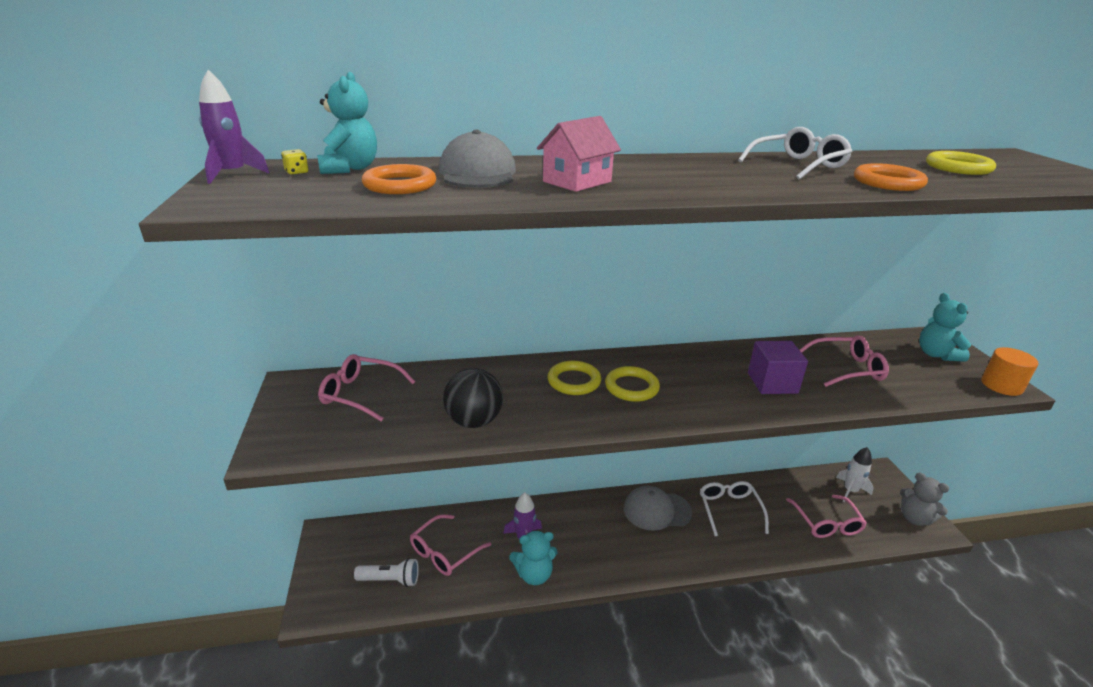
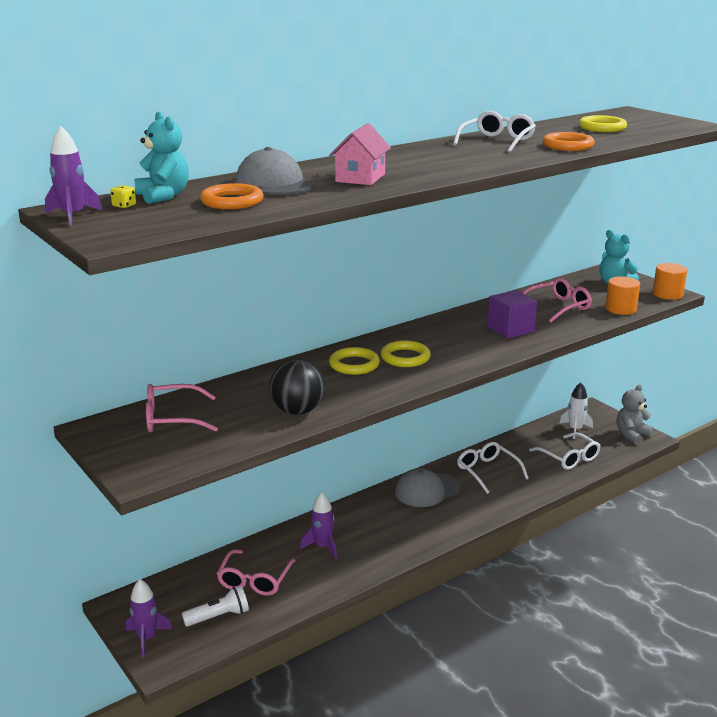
camera: 25 degrees left, 5 degrees down
(321, 578) = (147, 638): none -> purple rocket
(534, 574) = (351, 568): turquoise teddy bear -> none
(827, 523) = (569, 458): pink glasses -> white glasses
(914, 518) = (631, 435): grey teddy bear -> grey teddy bear turned 120 degrees clockwise
(926, 390) = (620, 309): none -> orange cylinder

